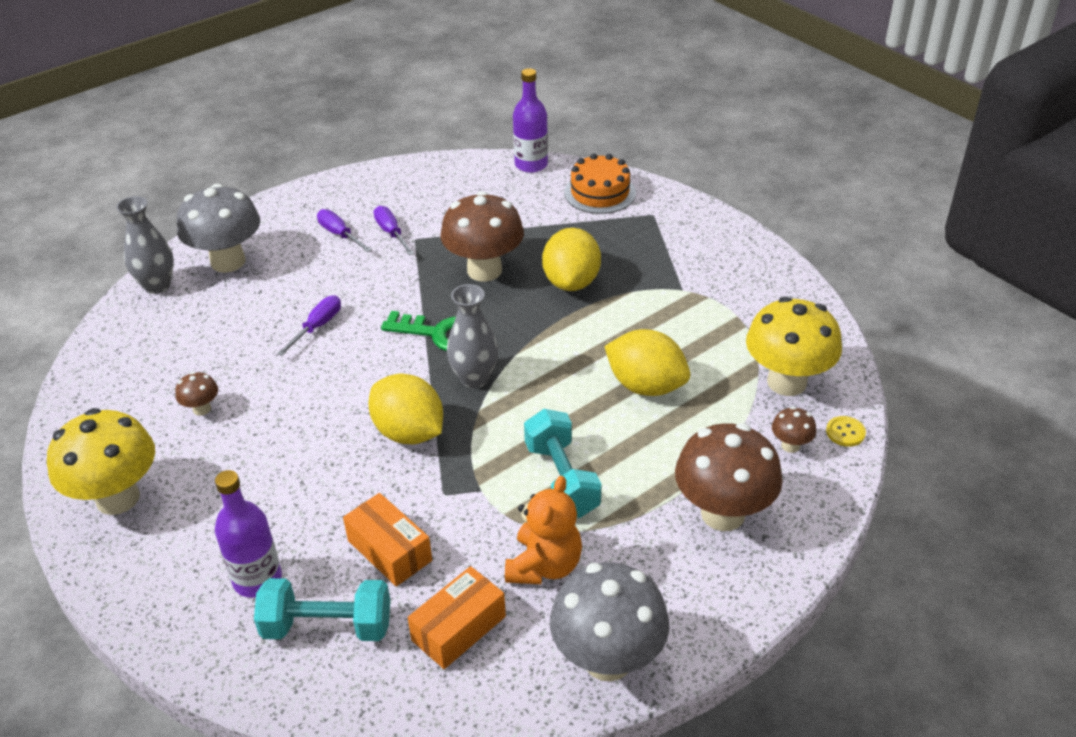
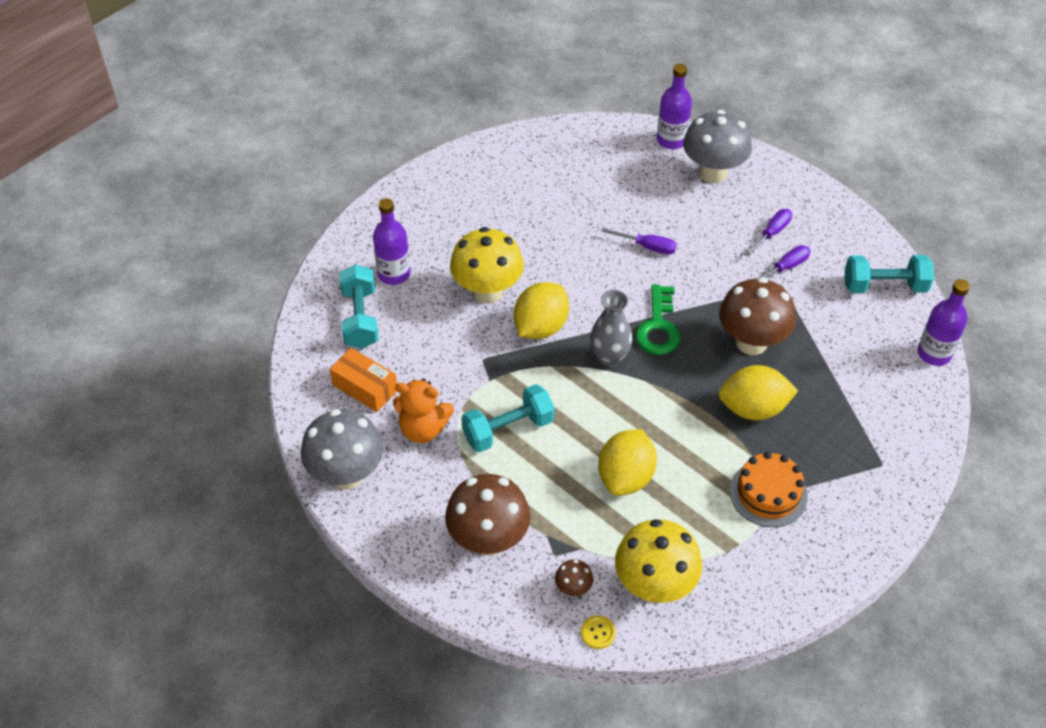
camera: 80 degrees right, 10 degrees up
(118, 498) = (452, 186): yellow mushroom -> yellow mushroom (487, 292)
(157, 285) = (671, 140): grey vase -> purple bottle
(202, 409) = (542, 204): brown mushroom -> none
(389, 550) = (426, 338): orange box -> none
(440, 177) = (884, 286): none -> turquoise dumbbell
(600, 193) = (905, 416): orange cake -> orange cake (768, 493)

